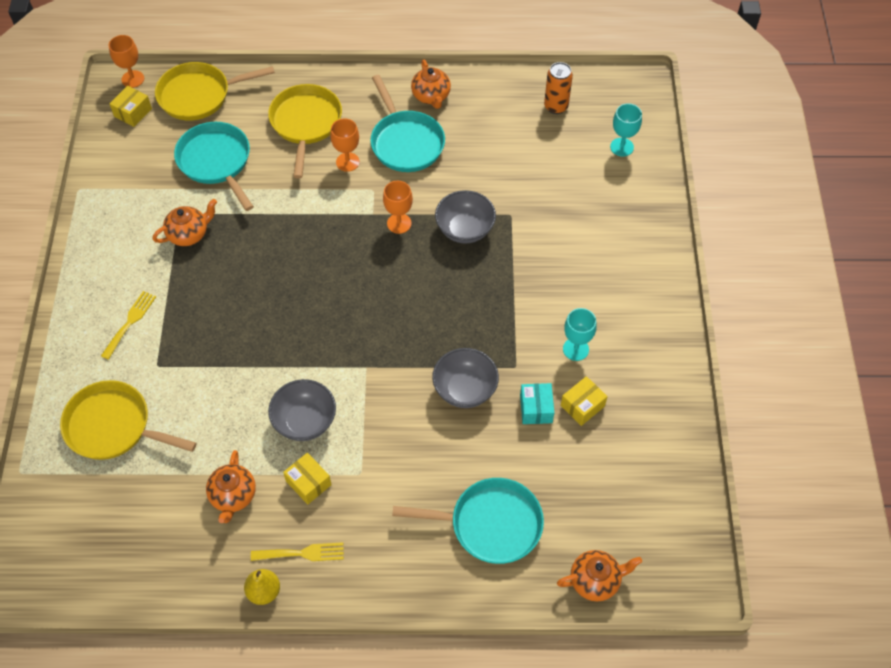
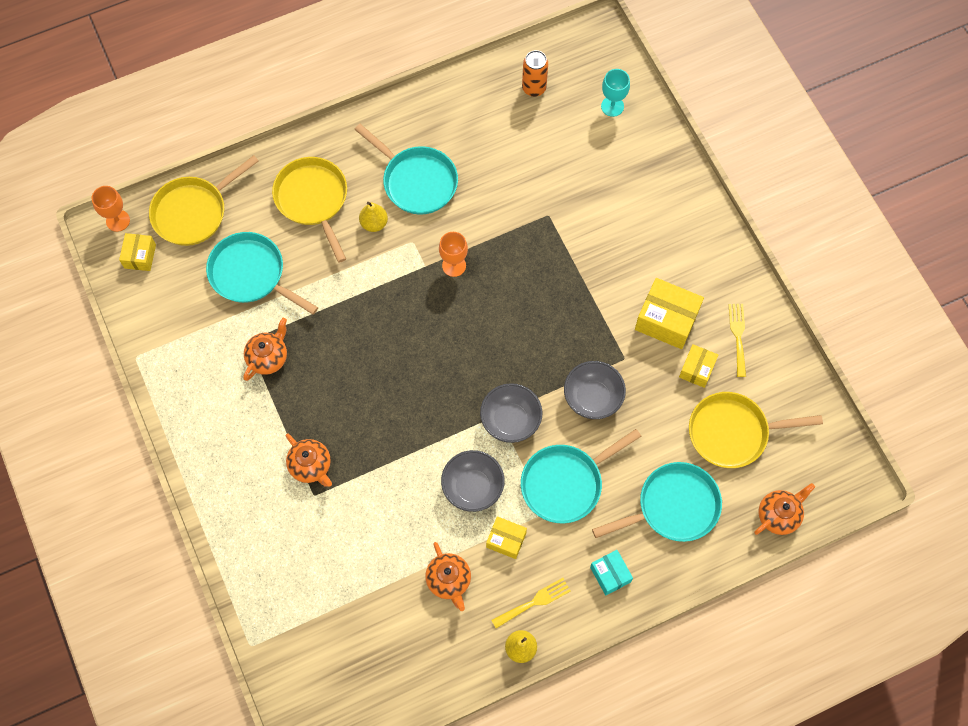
camera: 25 degrees left, 10 degrees up
(114, 426) = (309, 567): yellow pan -> yellow pan (733, 432)
(130, 322) = (265, 465): yellow fork -> yellow fork (738, 336)
(347, 162) = (374, 223): orange goblet -> yellow pear
(396, 456) = (566, 483): none -> turquoise pan
(431, 96) = (415, 123): orange teapot -> orange teapot (311, 466)
(465, 229) = (515, 247): grey bowl -> grey bowl (510, 420)
(536, 408) = (660, 389): turquoise box -> turquoise box (610, 574)
(575, 349) = (666, 320): turquoise goblet -> yellow box

